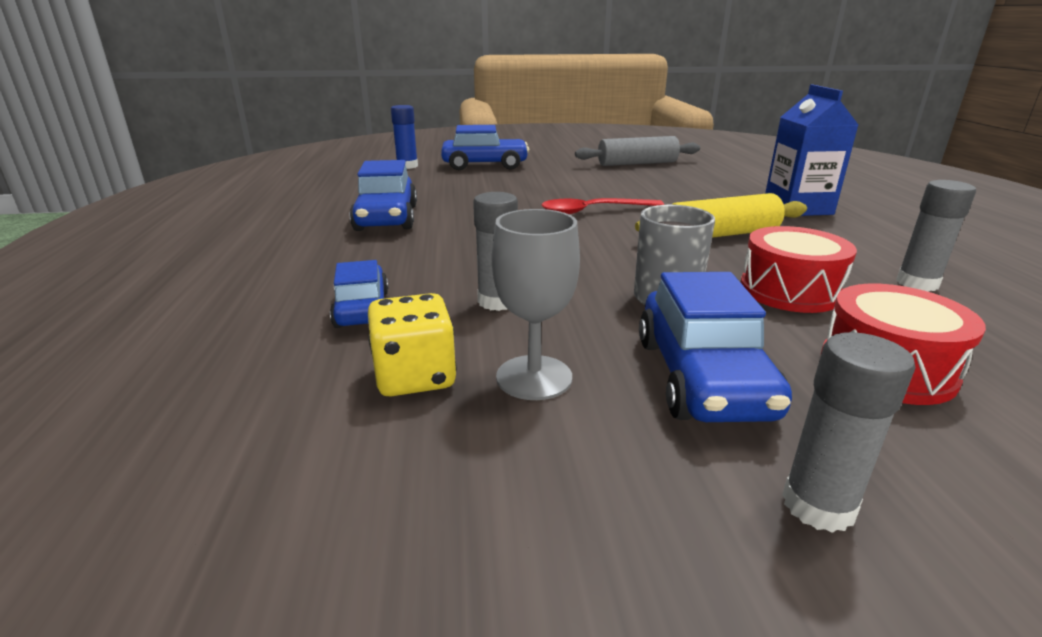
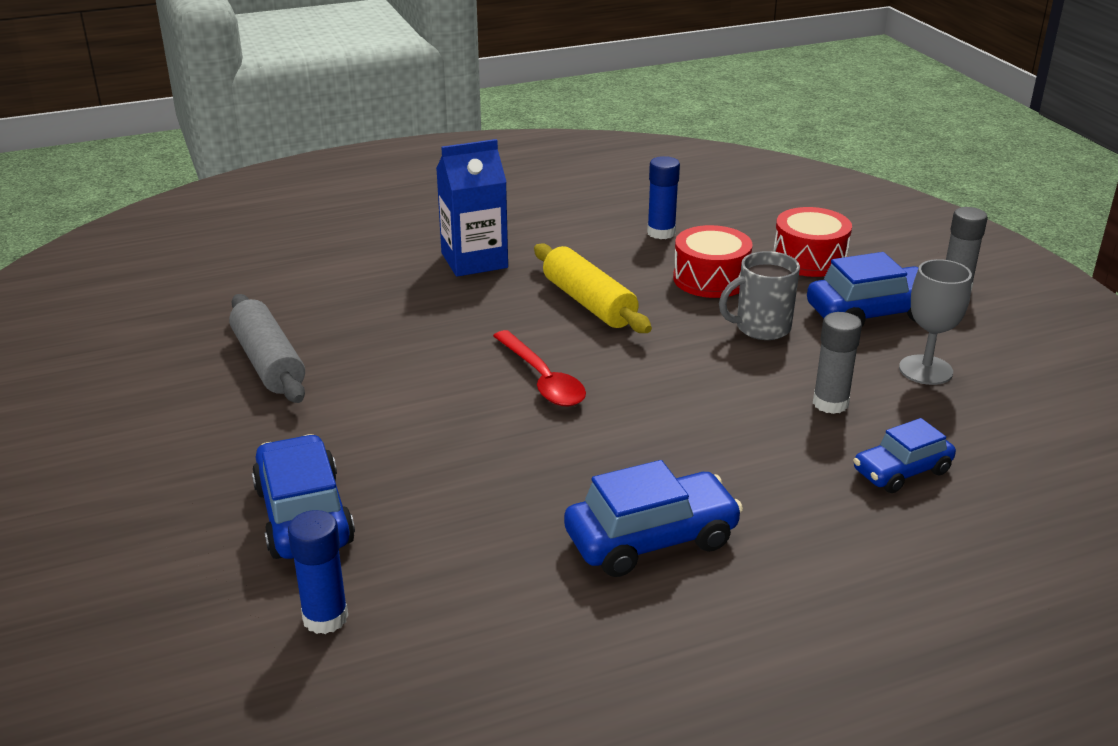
camera: 105 degrees left, 5 degrees up
(415, 377) = (968, 416): yellow dice -> none
(917, 283) = (661, 233): grey glue stick -> blue glue stick

